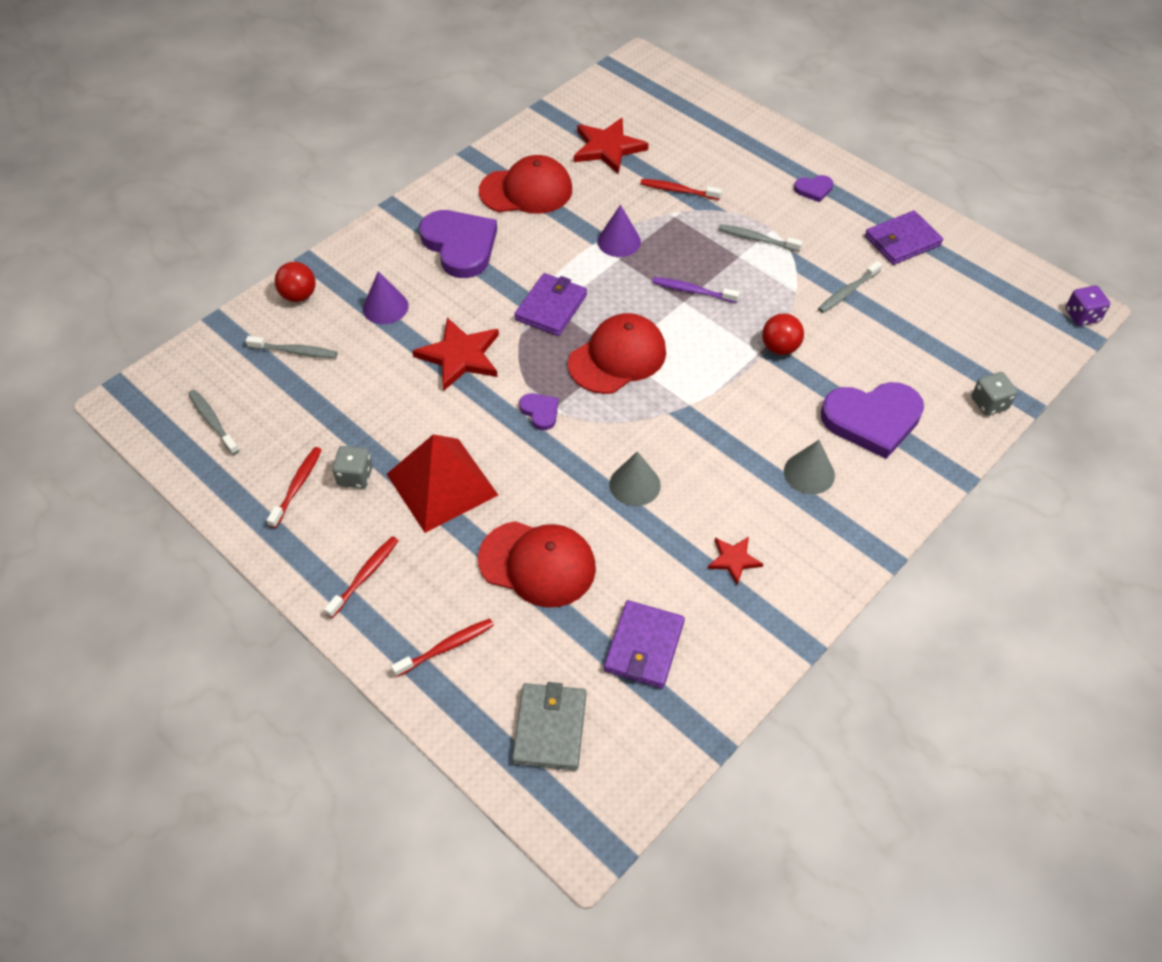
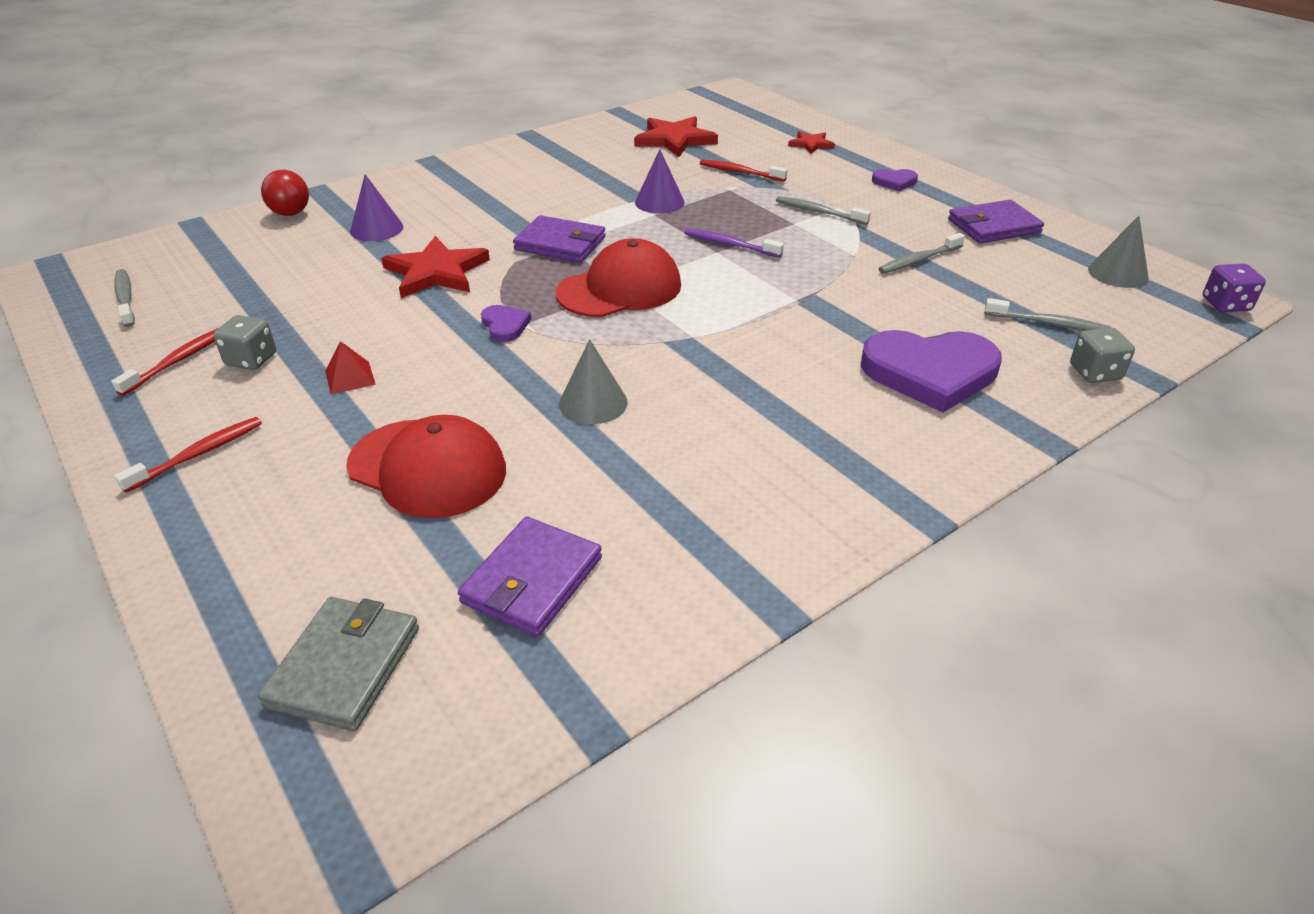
camera: 10 degrees right, 15 degrees down
(295, 351) = (256, 253): grey toothbrush -> grey toothbrush (1048, 323)
(442, 484) = (350, 377): red pyramid -> red pyramid, size x0.41
(446, 647) = (254, 545): red toothbrush -> none
(460, 245) = (484, 192): purple heart -> none
(526, 190) = (575, 161): red cap -> none
(551, 307) = (560, 243): purple wallet -> purple wallet turned 75 degrees clockwise
(734, 560) = (700, 495): red star -> red star (811, 144)
(780, 348) = (822, 298): red ball -> none
(809, 473) = (831, 416): grey cone -> grey cone (1118, 273)

